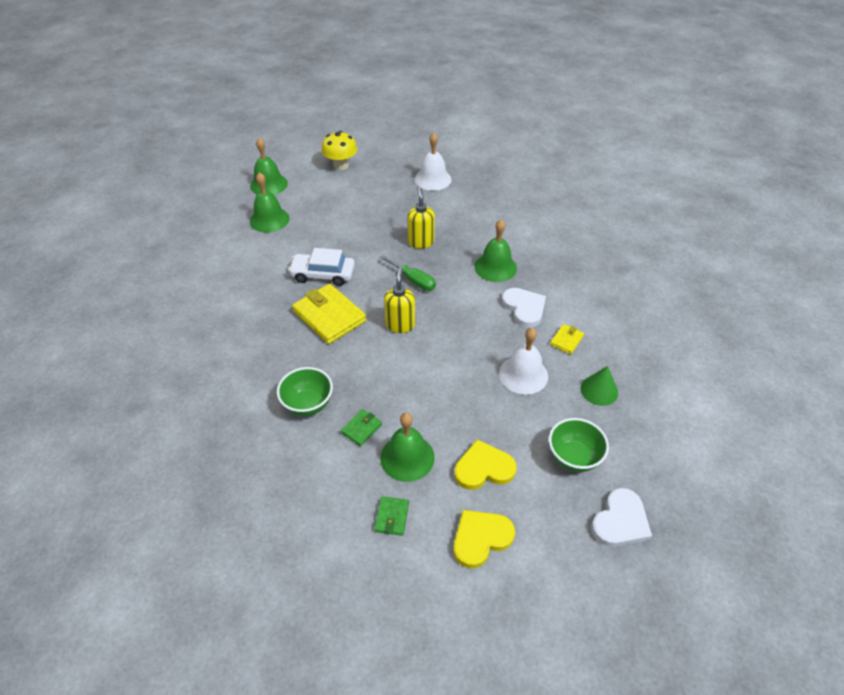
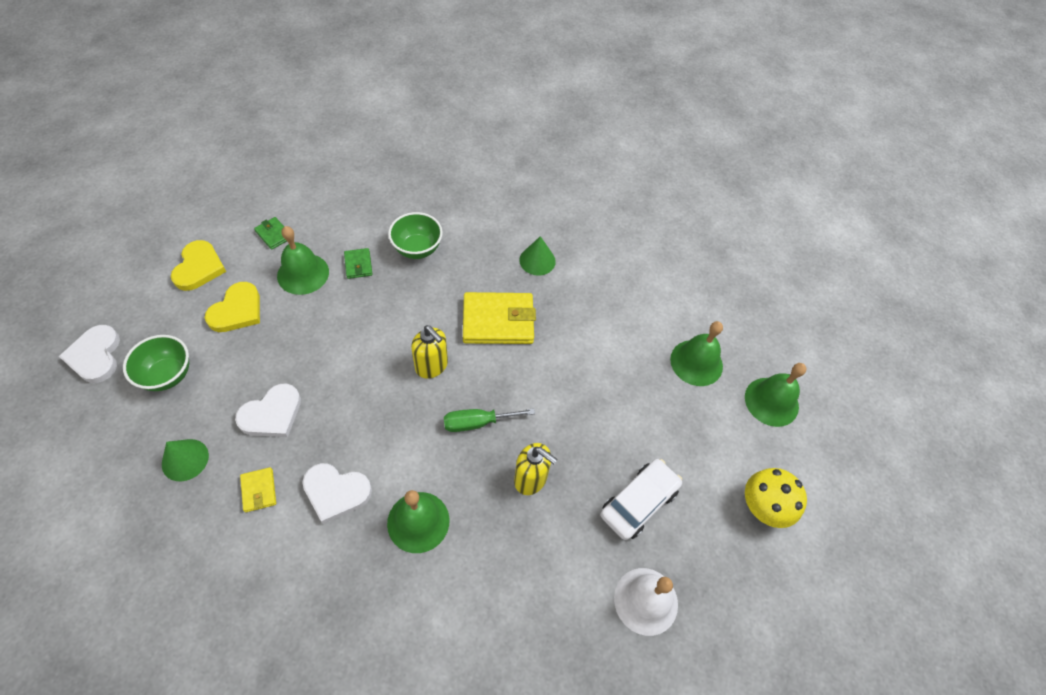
camera: 125 degrees right, 10 degrees up
(251, 329) = (537, 260): none -> green cone
(323, 275) = (561, 352): white car -> white car (638, 502)
(523, 374) = (272, 414): white bell -> white heart

